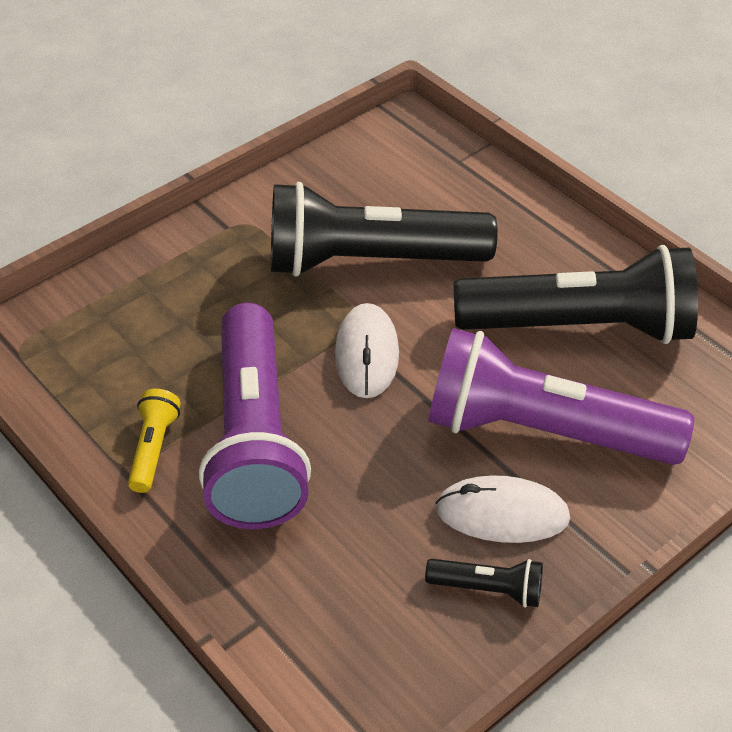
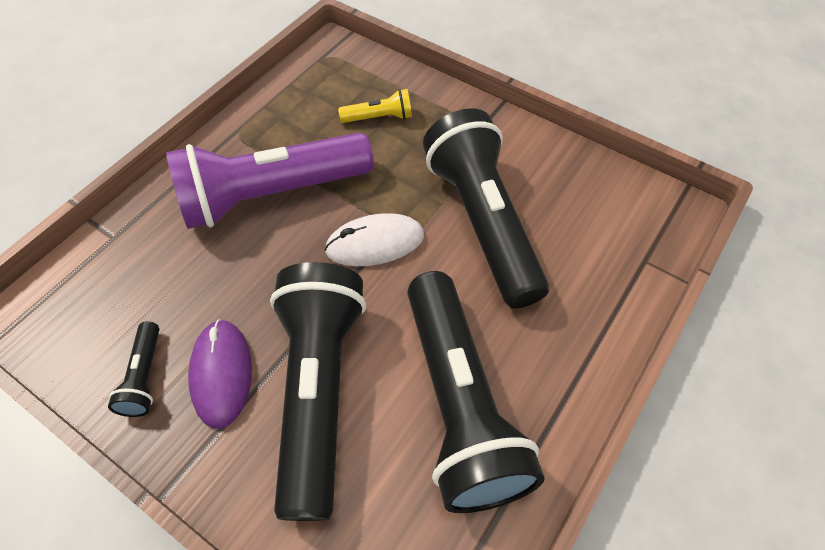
camera: 75 degrees right, 10 degrees up
(153, 449) = (254, 143): yellow flashlight -> yellow flashlight (379, 118)
(502, 514) = (221, 374): white mouse -> purple mouse
(543, 431) = (319, 391): purple flashlight -> black flashlight

